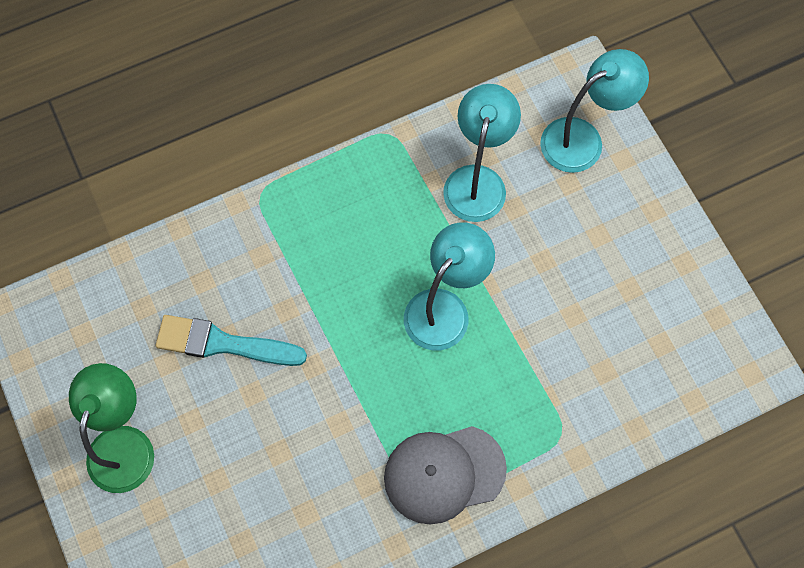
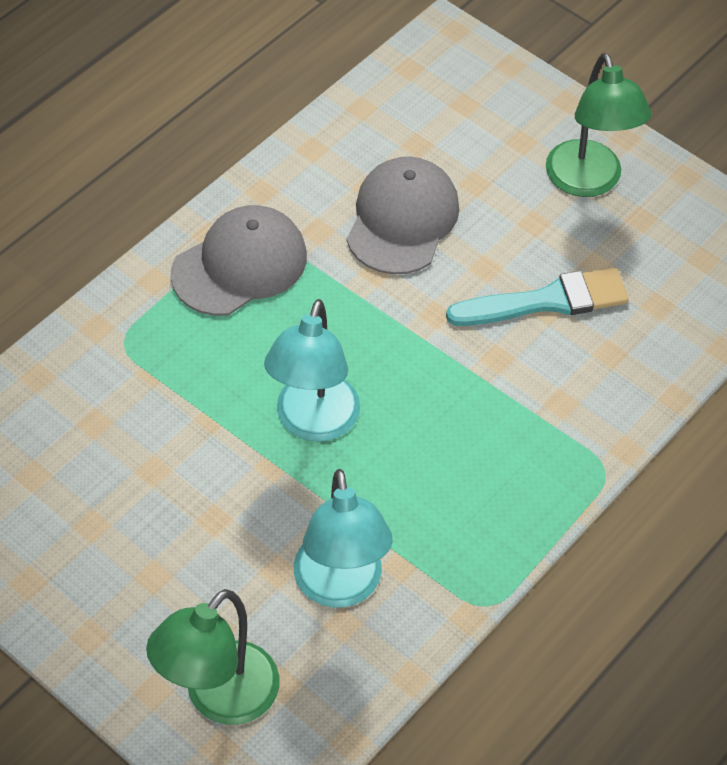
camera: 155 degrees right, 15 degrees down
(294, 467) = (402, 219): none -> grey cap
(583, 138) = (220, 698): turquoise lamp -> green lamp

